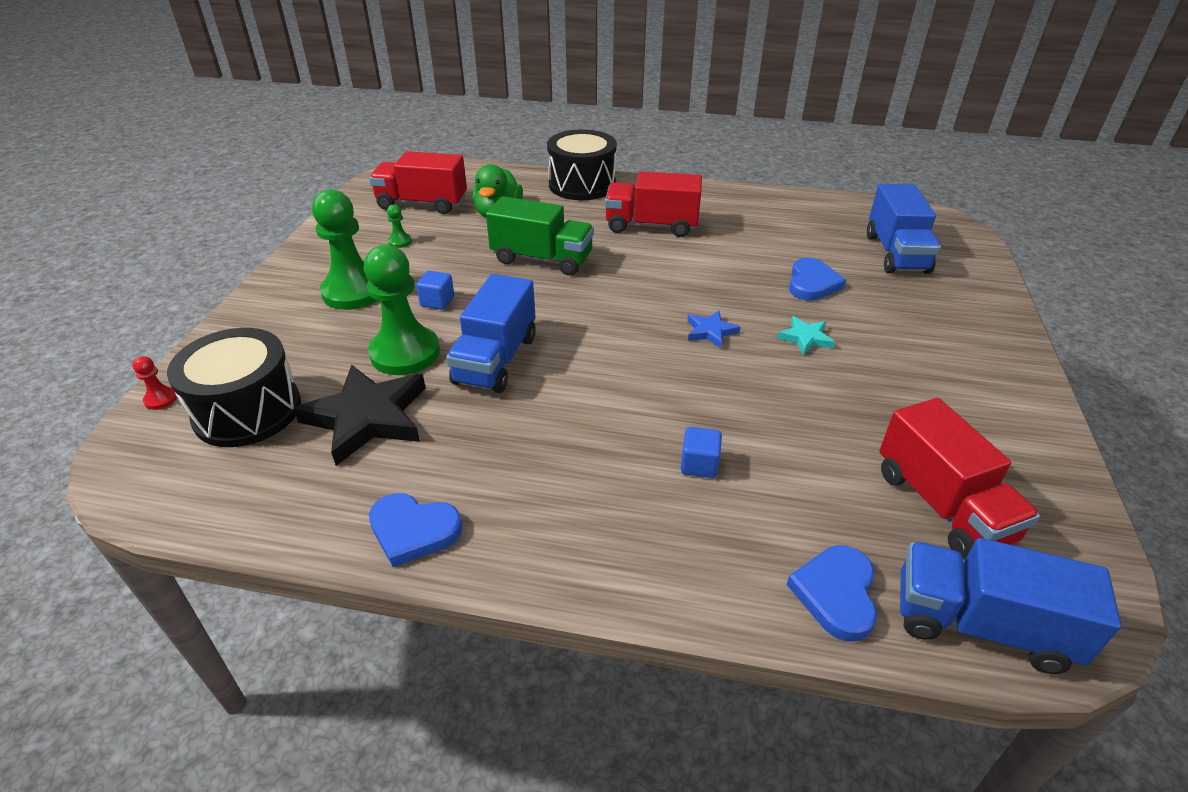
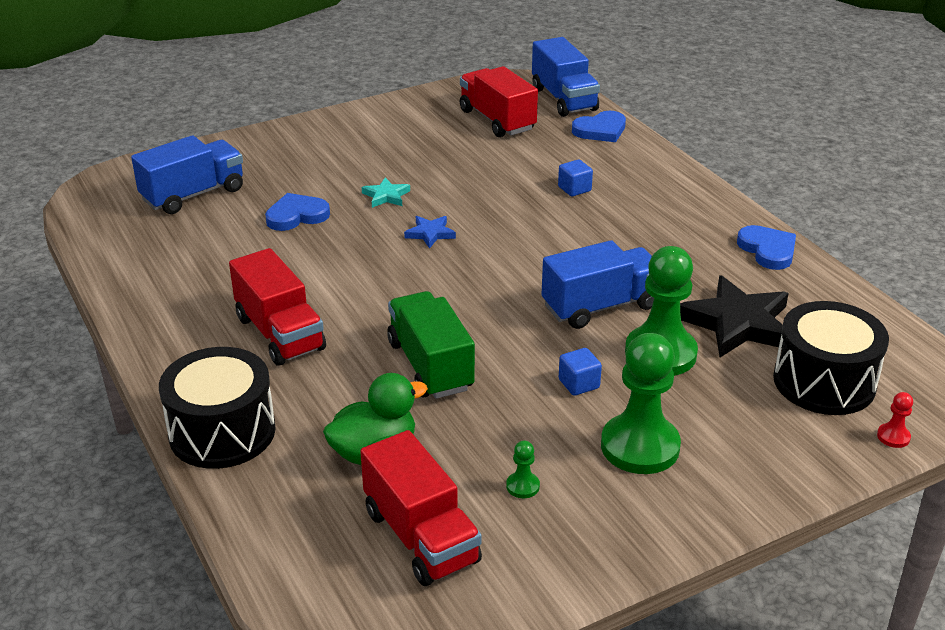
camera: 130 degrees left, 5 degrees down
(941, 505) = (497, 120): red truck -> red truck turned 60 degrees counterclockwise

